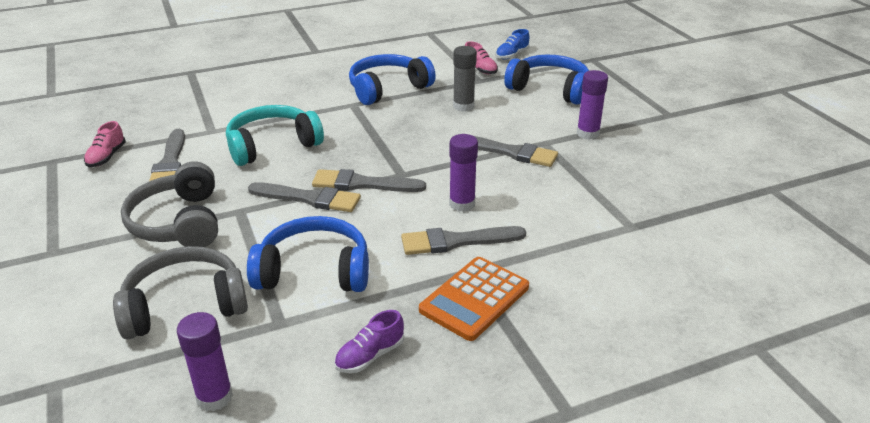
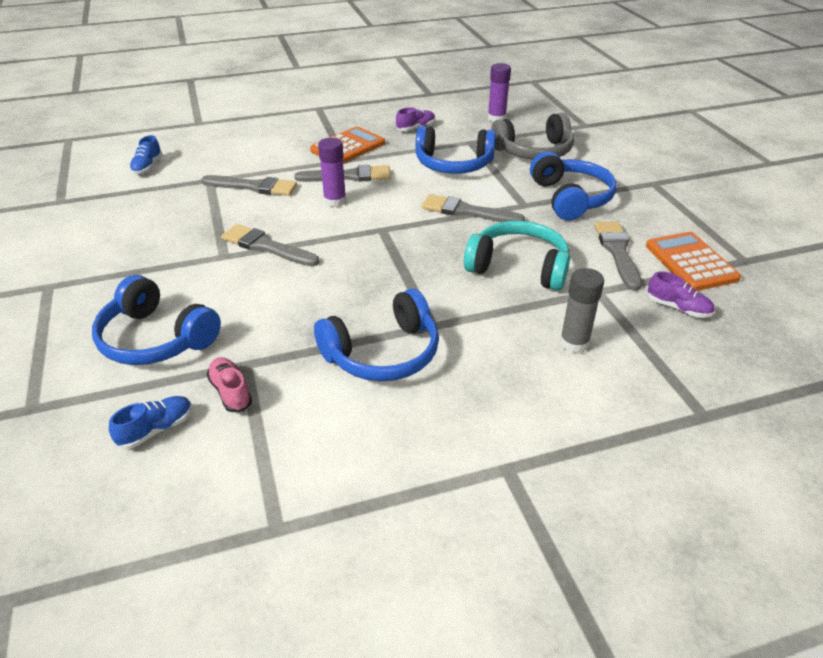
camera: 175 degrees left, 5 degrees up
(106, 157) = (691, 262): pink shoe -> orange calculator
(154, 122) = (678, 308): none -> purple shoe
(179, 222) = (570, 198): grey headphones -> blue headphones
(272, 145) = (518, 267): turquoise headphones -> turquoise headphones turned 135 degrees counterclockwise
(362, 184) = (420, 222): grey brush -> grey brush (254, 187)
(463, 106) = (288, 313): grey glue stick -> grey glue stick (574, 343)
(588, 133) = (168, 265): purple glue stick -> none
(731, 243) = (147, 167): none -> blue shoe

